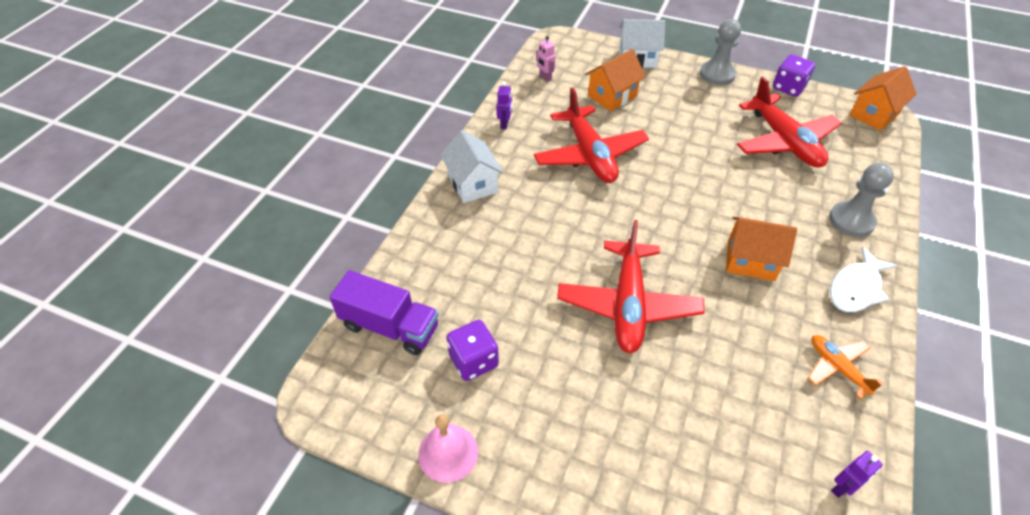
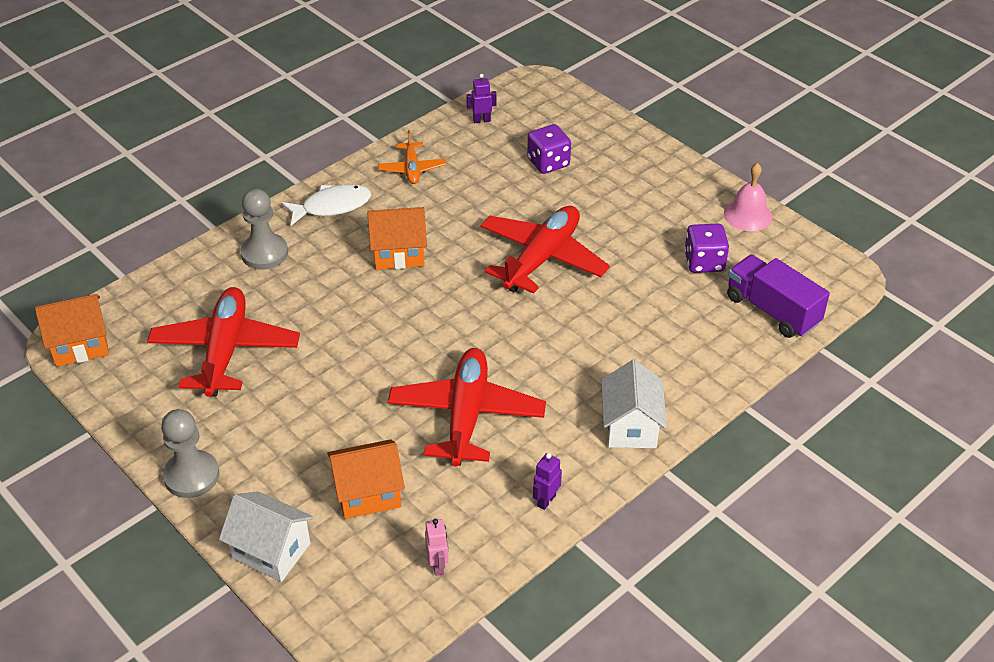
camera: 155 degrees left, 5 degrees down
(750, 261) = (399, 254): orange house -> orange house turned 45 degrees counterclockwise
(788, 87) = (126, 419): purple dice -> purple dice (548, 163)

